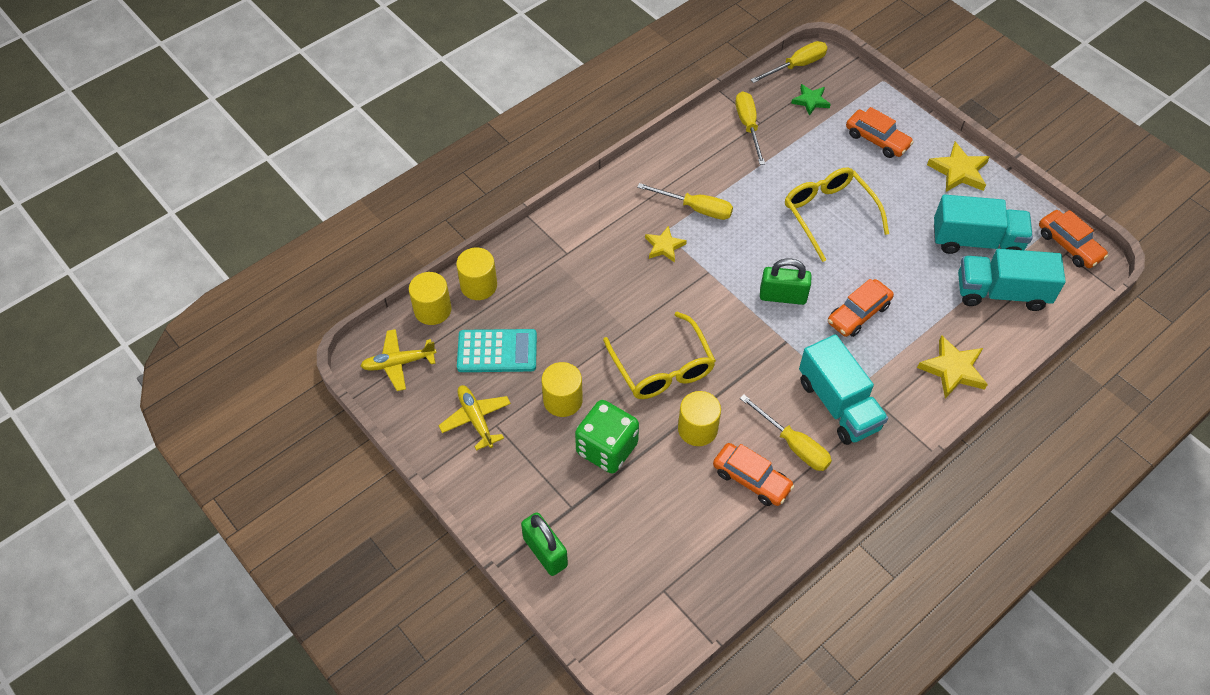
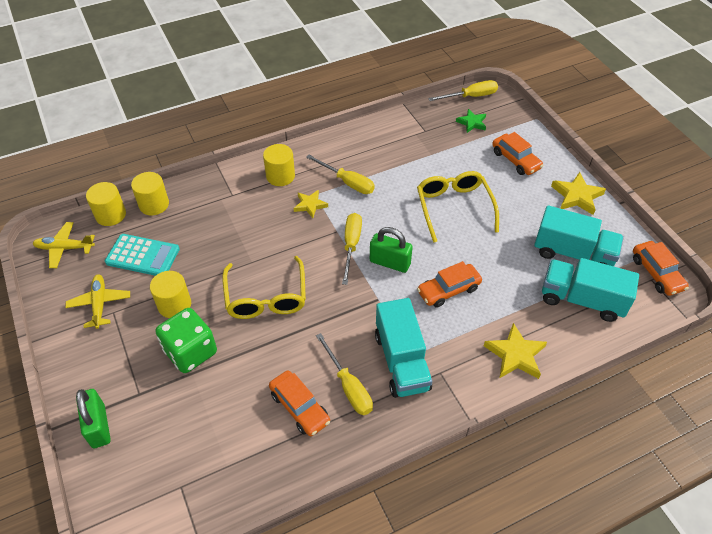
camera: 15 degrees right, 5 degrees down
(697, 429) = (272, 353): yellow cylinder -> yellow cylinder (280, 176)
(748, 126) = (414, 132): yellow screwdriver -> yellow screwdriver (351, 245)

